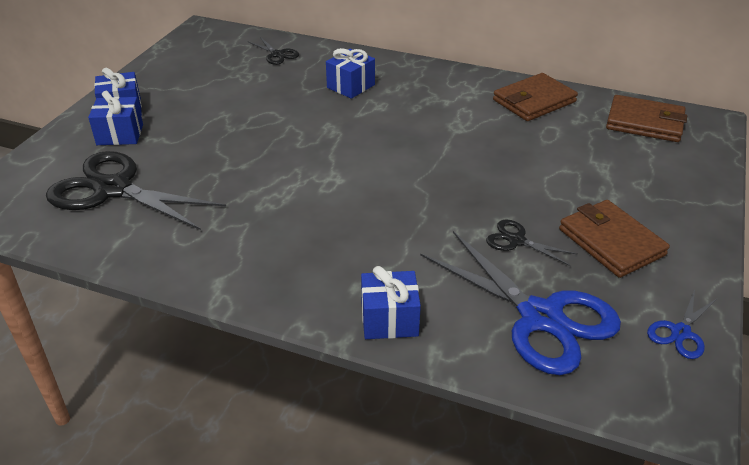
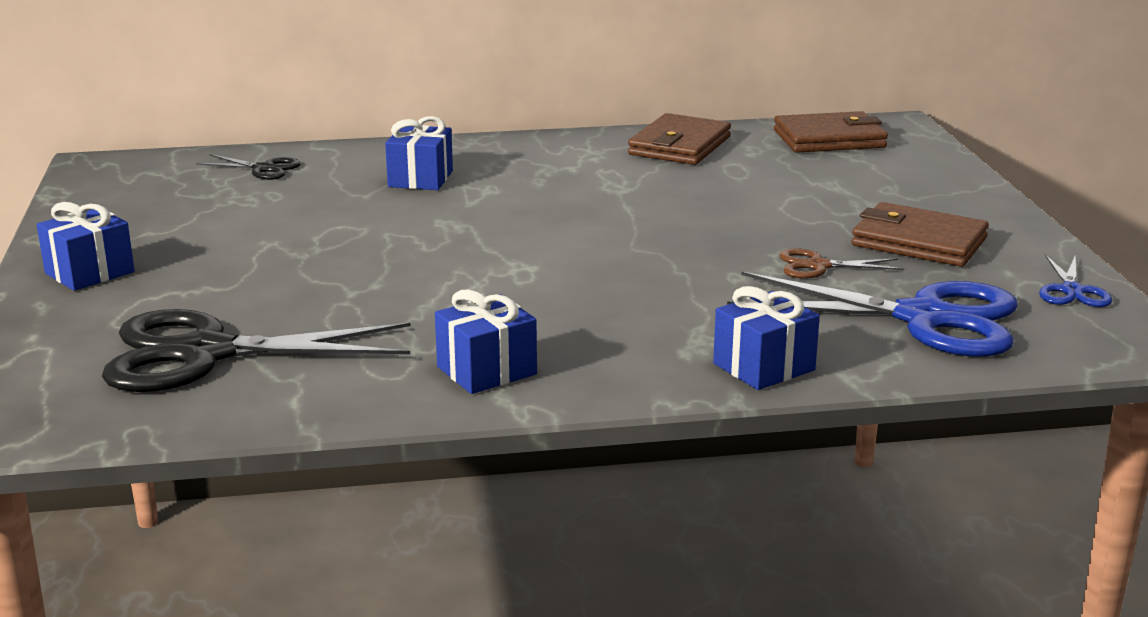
camera: 30 degrees left, 15 degrees down
(120, 135) = (129, 298): blue gift -> blue gift (486, 371)
(516, 240) = (818, 266): black scissors -> brown scissors

